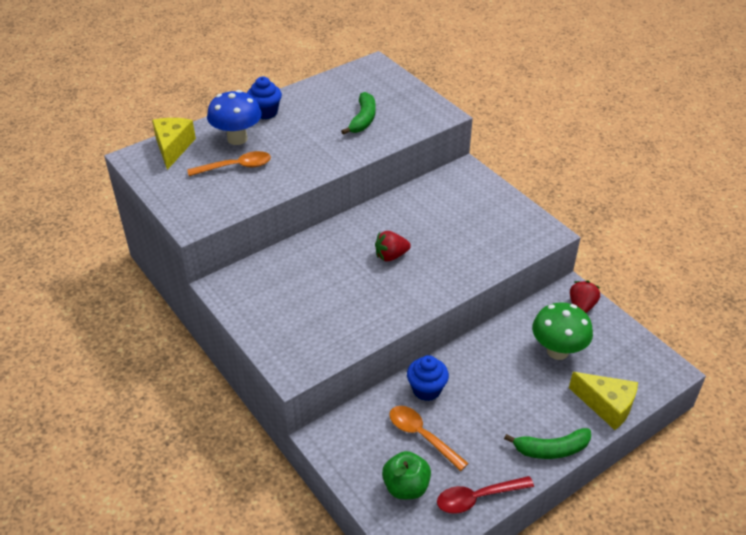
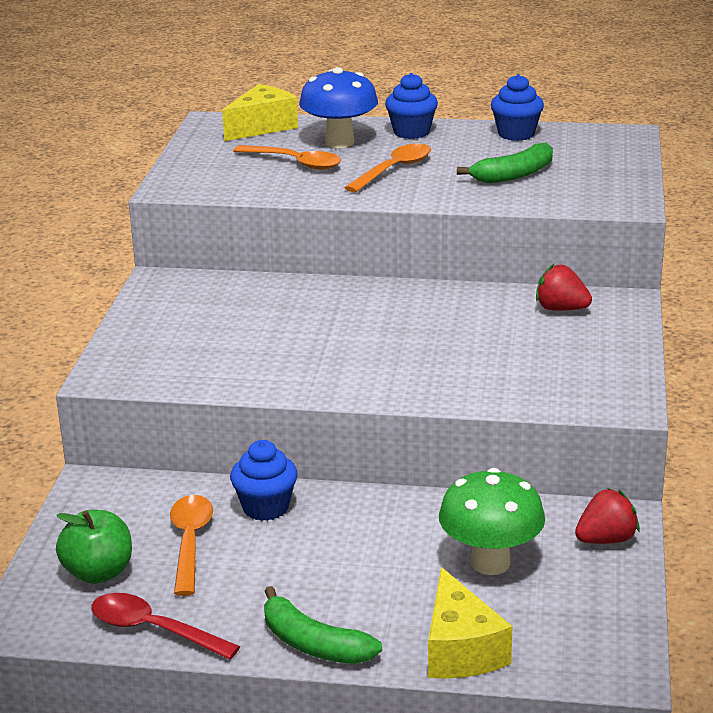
camera: 45 degrees right, 15 degrees down
(298, 145) = (394, 170): none -> orange spoon
(322, 89) = (516, 134): none -> blue cupcake
(391, 256) = (379, 336): red strawberry -> red strawberry (561, 309)

